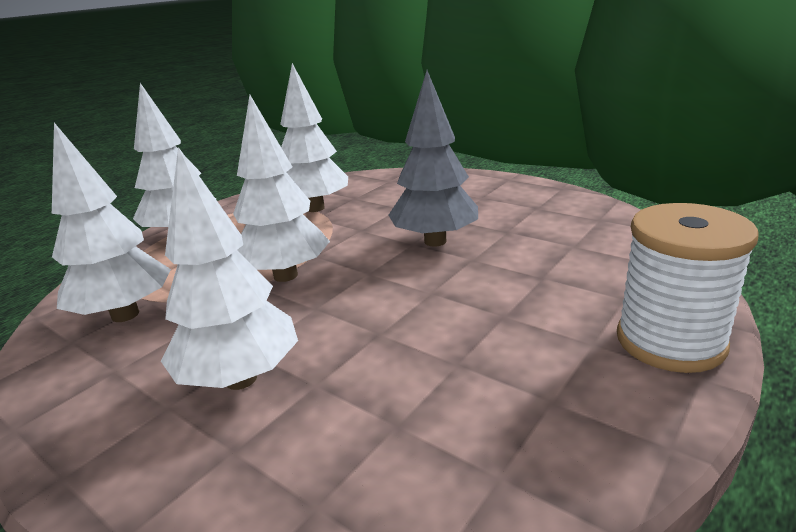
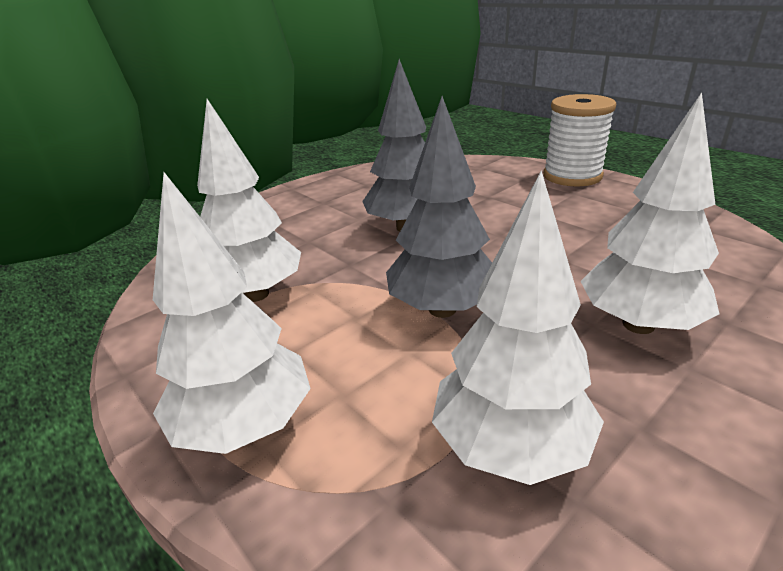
camera: 80 degrees left, 5 degrees up
(286, 275) = (442, 309): white tree -> grey tree

